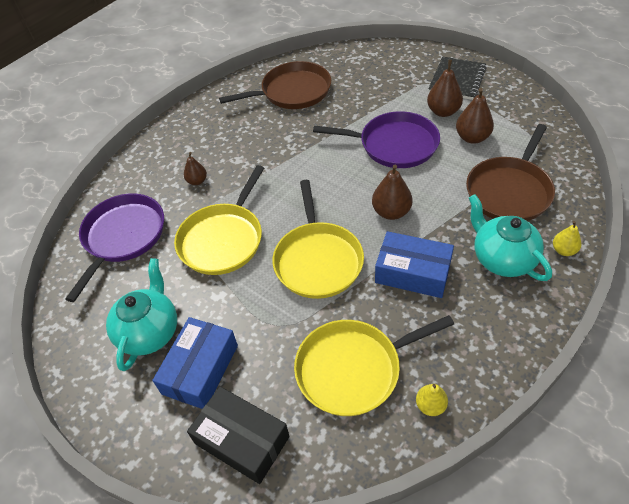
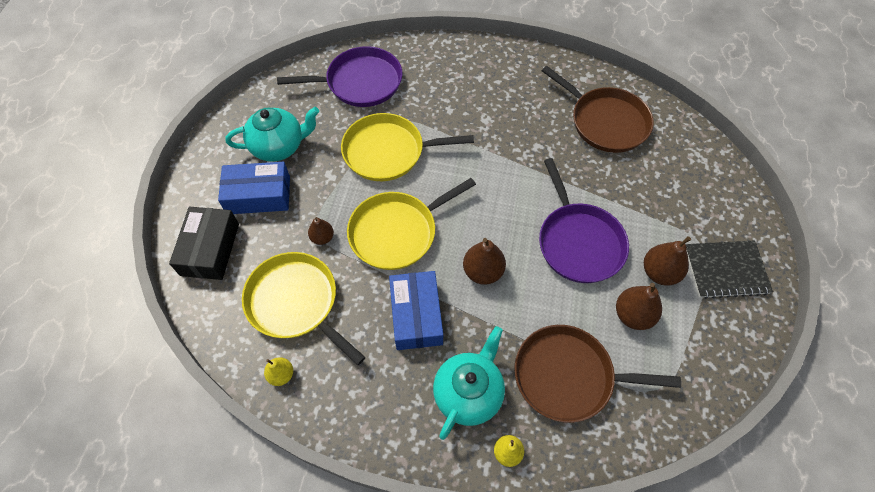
camera: 60 degrees right, 10 degrees up
(197, 181) = (444, 102): brown pear -> brown pear (322, 238)

